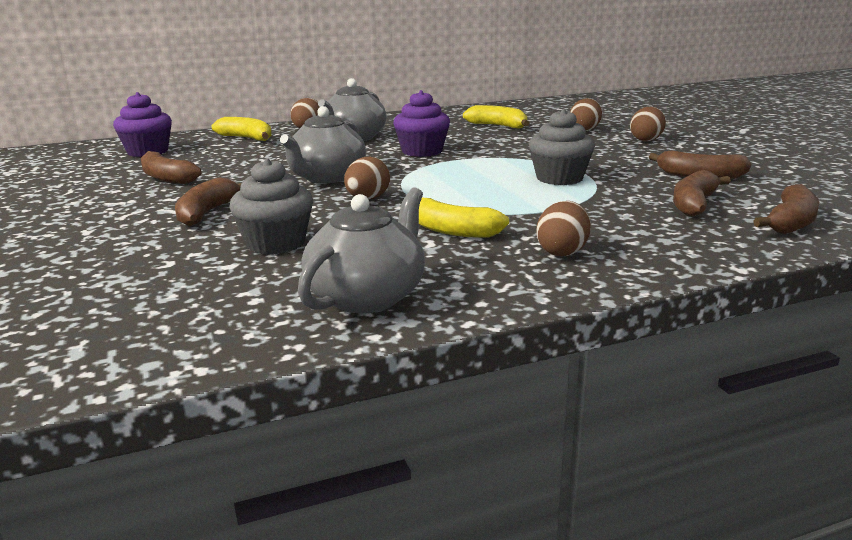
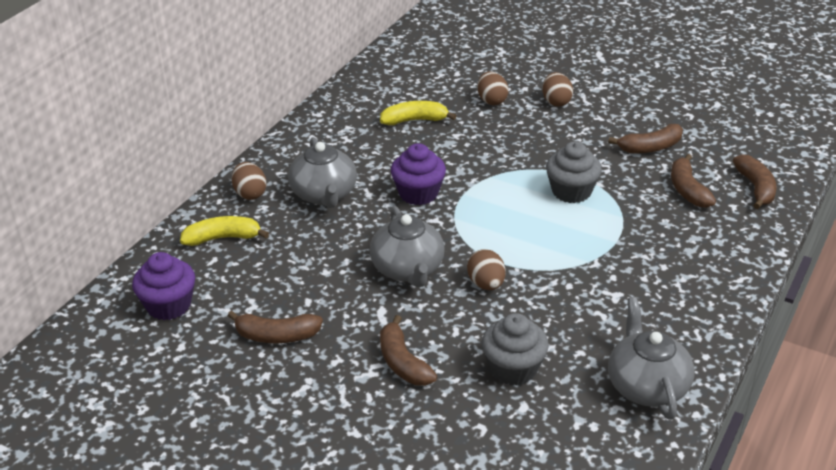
camera: 40 degrees left, 15 degrees up
(451, 230) = (595, 294): yellow banana -> none
(562, 252) = (683, 284): brown egg -> none

